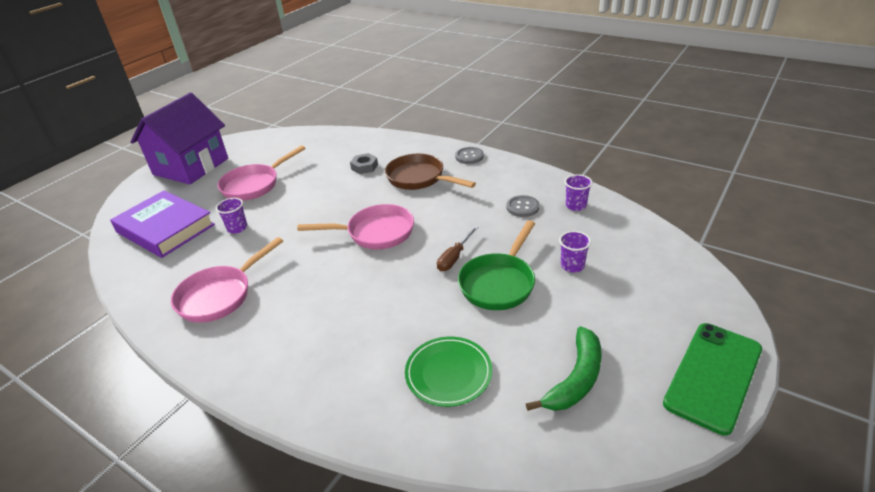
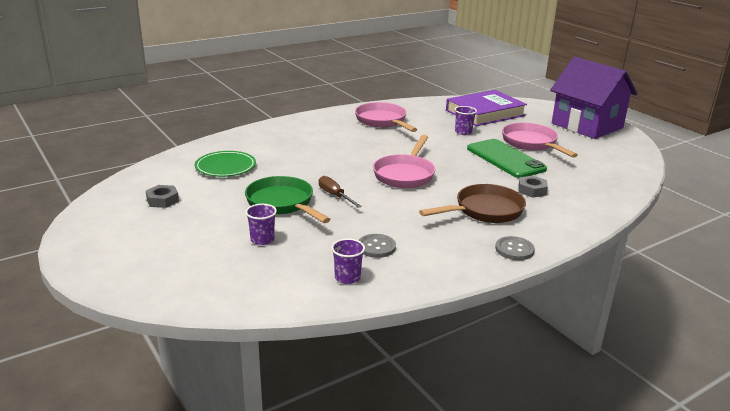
camera: 110 degrees right, 10 degrees down
(576, 379) = (162, 200): green banana -> grey nut
(713, 376) = (87, 247): green phone -> green phone (505, 159)

